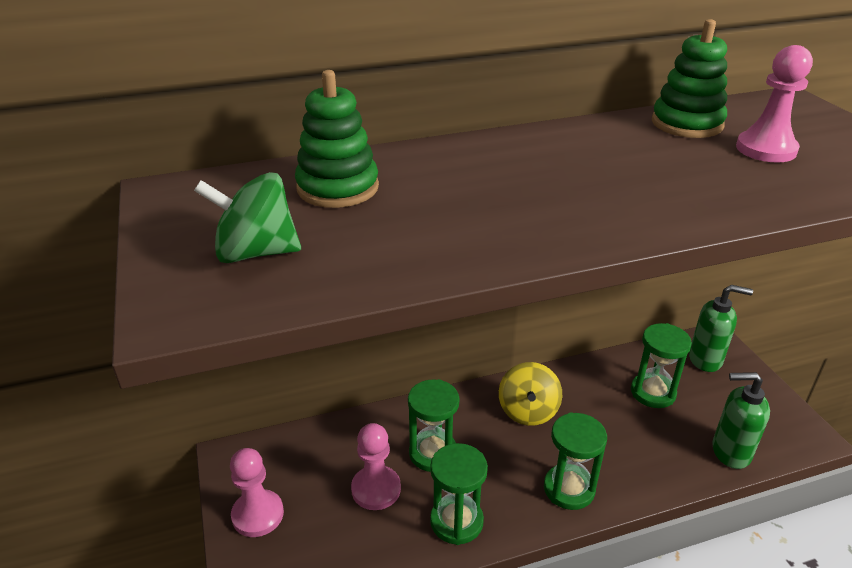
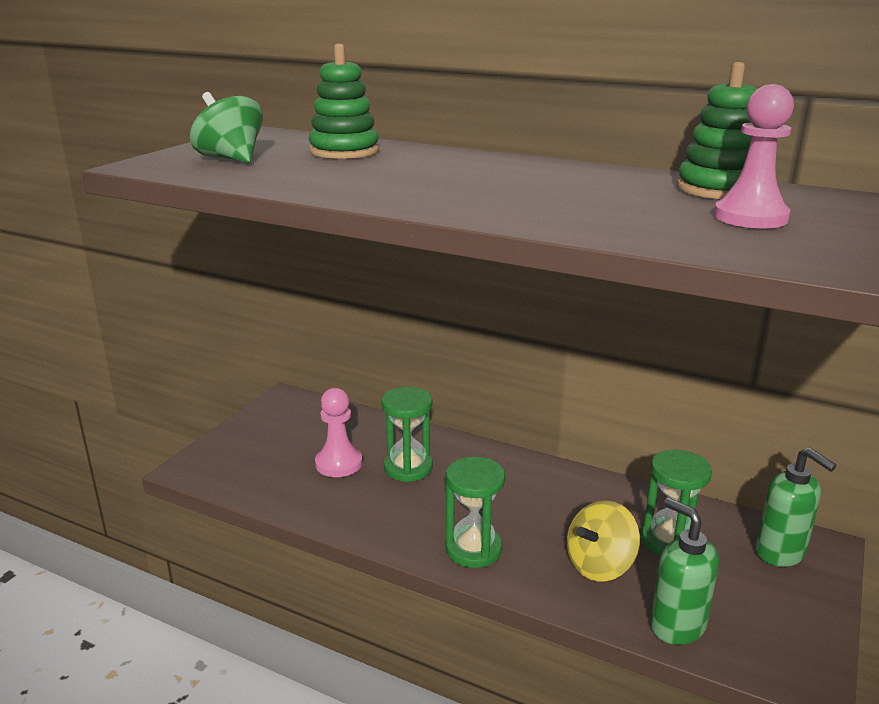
camera: 45 degrees right, 10 degrees down
(258, 514) = (254, 434): pink pawn -> none
(456, 521) = (360, 512): green hourglass -> none
(528, 411) = (524, 487): yellow spinning top -> yellow spinning top (600, 565)

